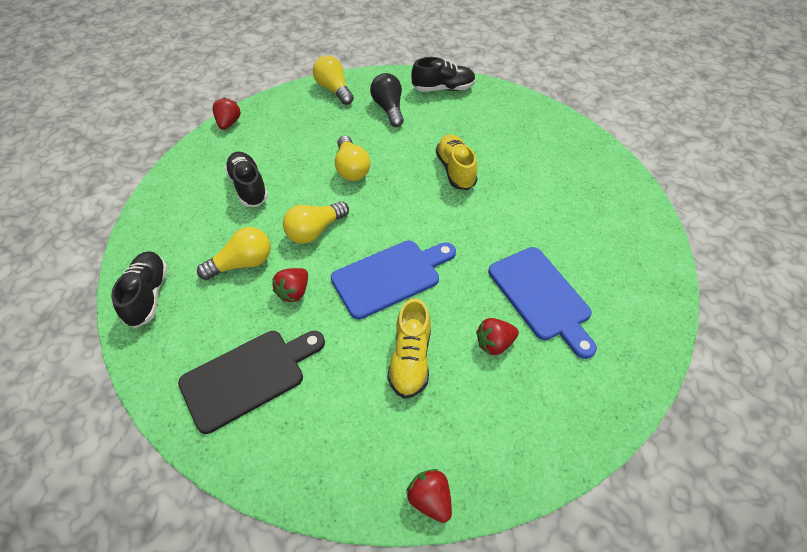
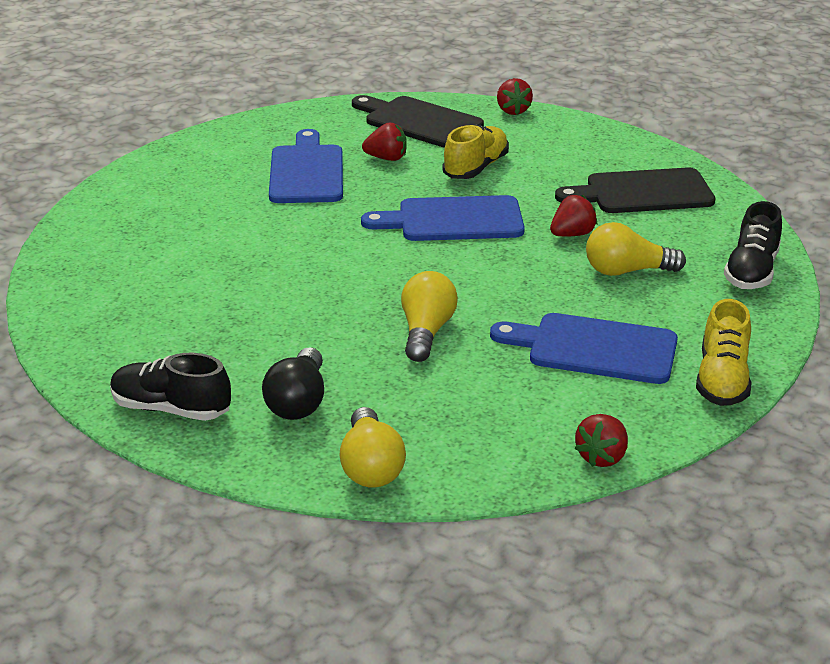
camera: 155 degrees left, 20 degrees down
(248, 187) = (594, 348): black shoe -> blue cutting board
(315, 231) = (520, 278): yellow light bulb -> none
(455, 170) = (279, 291): yellow shoe -> yellow shoe (722, 380)
(510, 427) = (419, 121): none -> black cutting board

